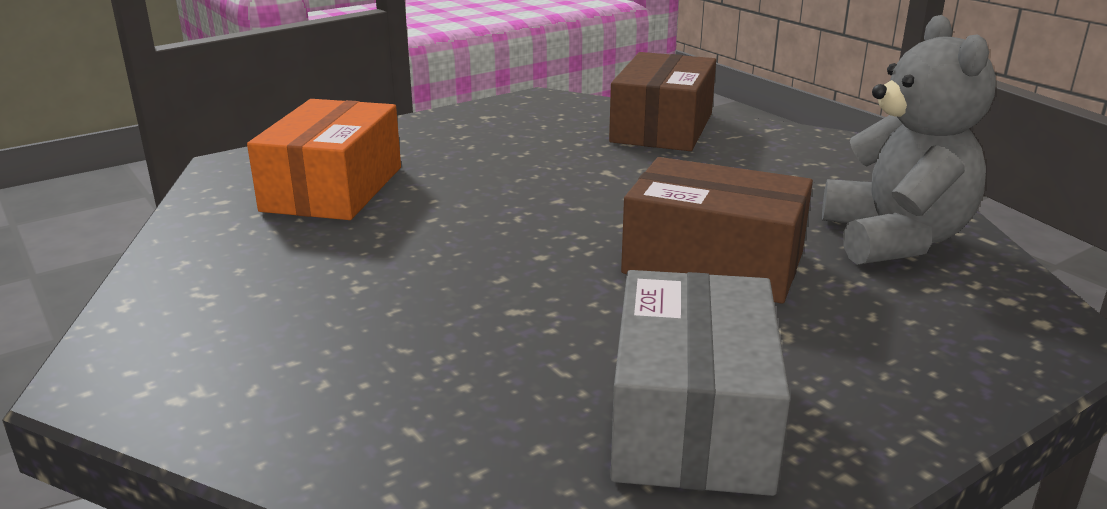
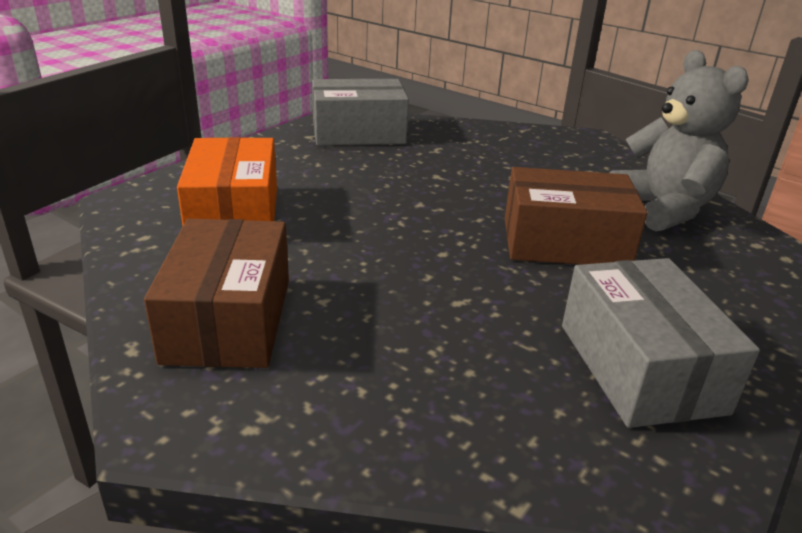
camera: 20 degrees left, 5 degrees up
(547, 117) = (358, 133): none -> grey box
(662, 128) = (449, 135): brown box -> brown box (229, 319)

